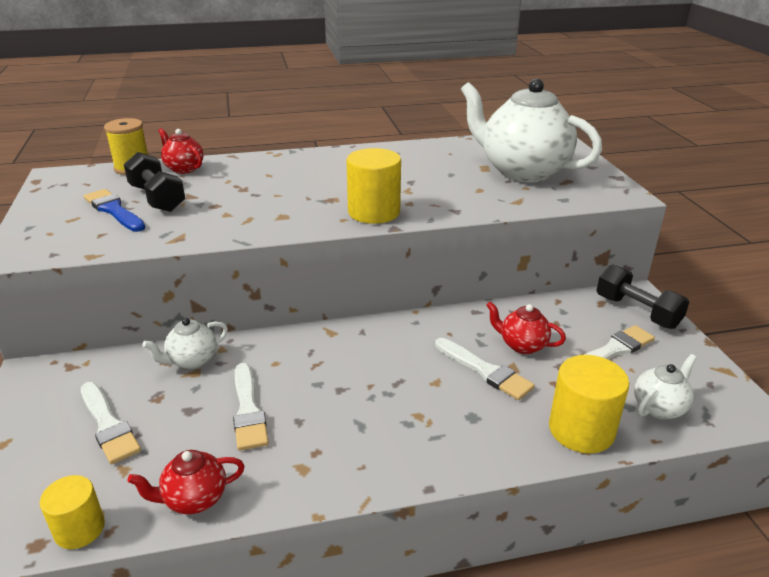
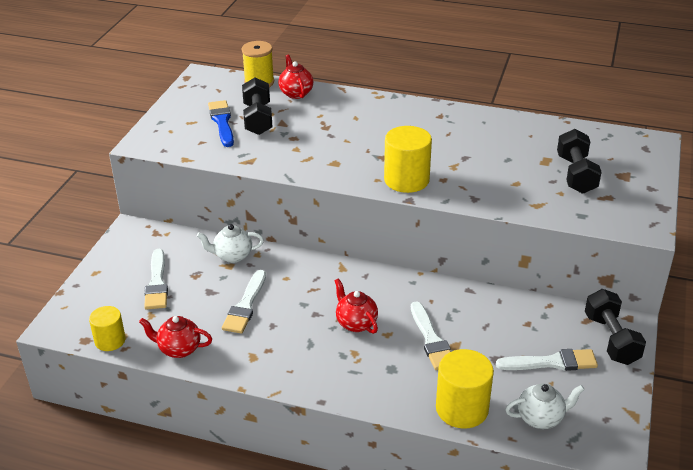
camera: 30 degrees right, 5 degrees up
(522, 171) = (576, 174): white teapot -> black dumbbell
(522, 345) = (480, 331): red teapot -> red teapot (355, 323)

